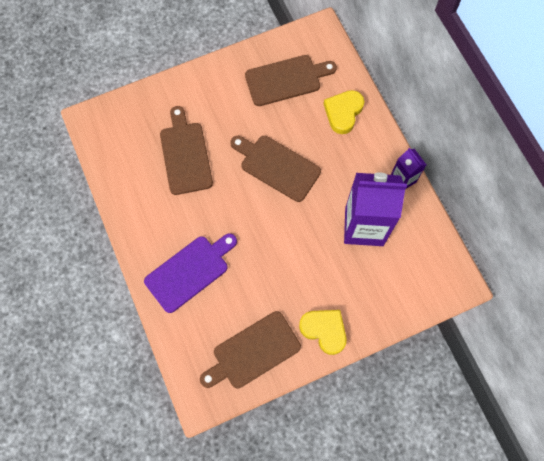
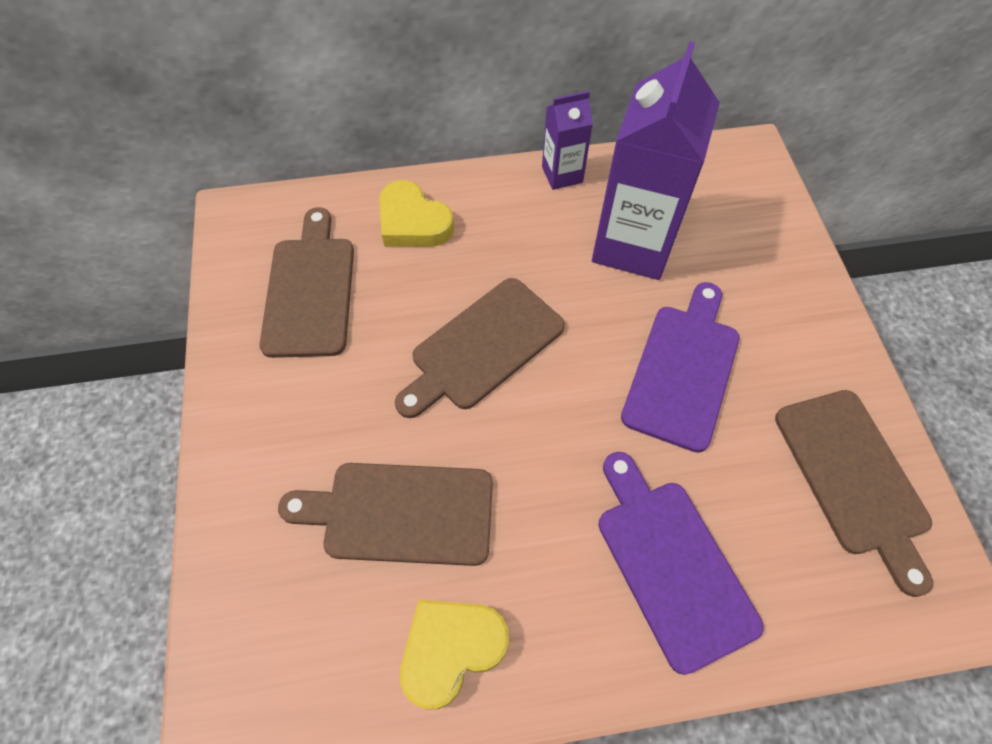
camera: 75 degrees left, 10 degrees down
(291, 263) = (683, 369): none -> purple cutting board
(324, 330) = (816, 348): yellow heart -> yellow heart (451, 649)

